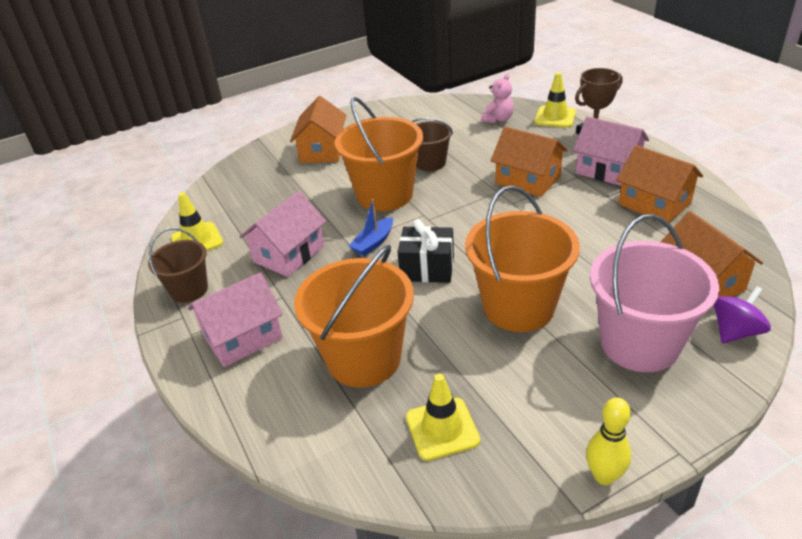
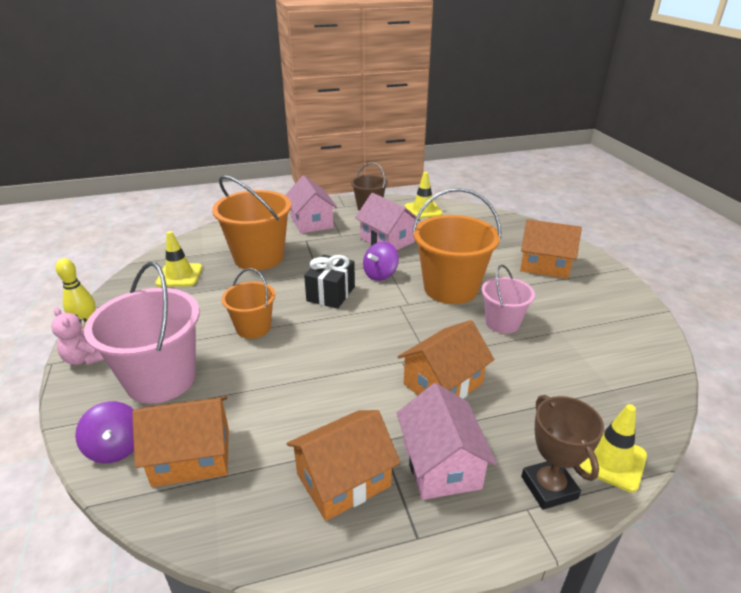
camera: 100 degrees right, 5 degrees down
(373, 243) = (380, 274): blue boat -> purple spinning top
(430, 163) = (502, 323): brown bucket -> pink bucket
(498, 119) = (606, 397): pink teddy bear -> pink teddy bear (85, 359)
(519, 307) = (253, 328): orange bucket -> orange bucket, size x0.57
(607, 170) = (441, 464): pink house -> pink house turned 60 degrees counterclockwise

